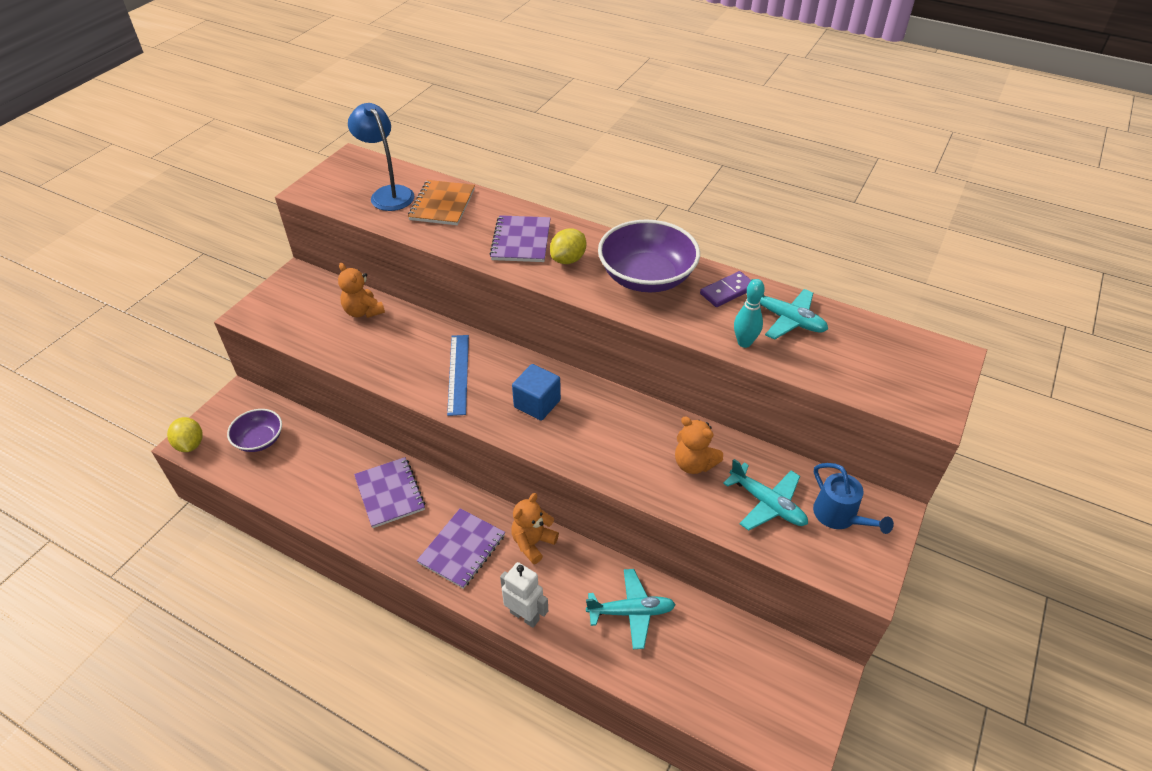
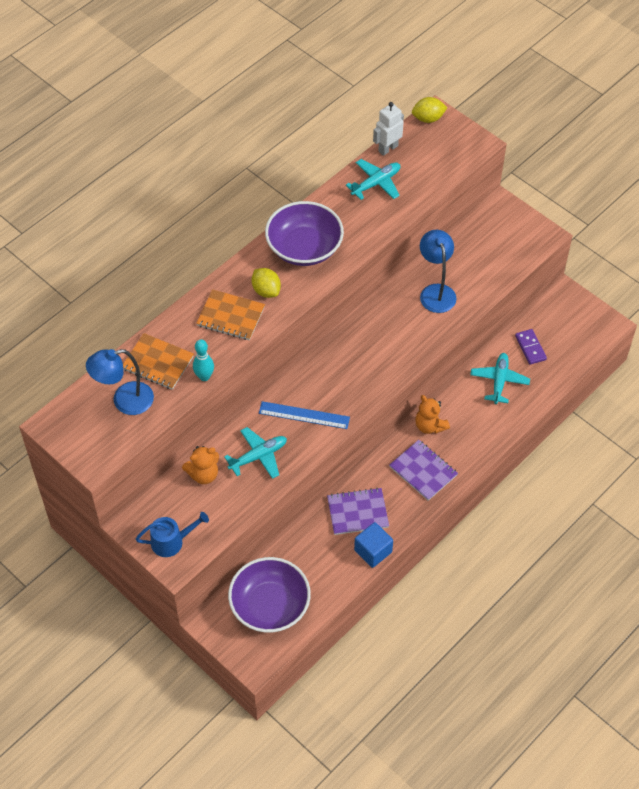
camera: 75 degrees left, 10 degrees up
(190, 444) = (258, 661): yellow lemon -> yellow lemon (428, 118)
(259, 440) = (270, 605): purple bowl -> purple bowl, size x1.73
(521, 241) = (230, 316): purple notebook -> orange notebook
(525, 615) = (487, 442): white robot -> white robot (388, 148)
(537, 404) = (352, 369): blue cube -> blue cube (373, 551)
(694, 464) = (435, 292): orange teddy bear -> blue lamp
(727, 291) = (336, 206): purple domino -> purple domino (530, 348)
(744, 342) = (391, 213): turquoise bowling pin -> turquoise bowling pin (204, 377)
(767, 504) = (479, 263): turquoise plane -> turquoise plane (258, 456)
(839, 516) = (498, 231): blue watering can -> blue watering can (172, 541)

